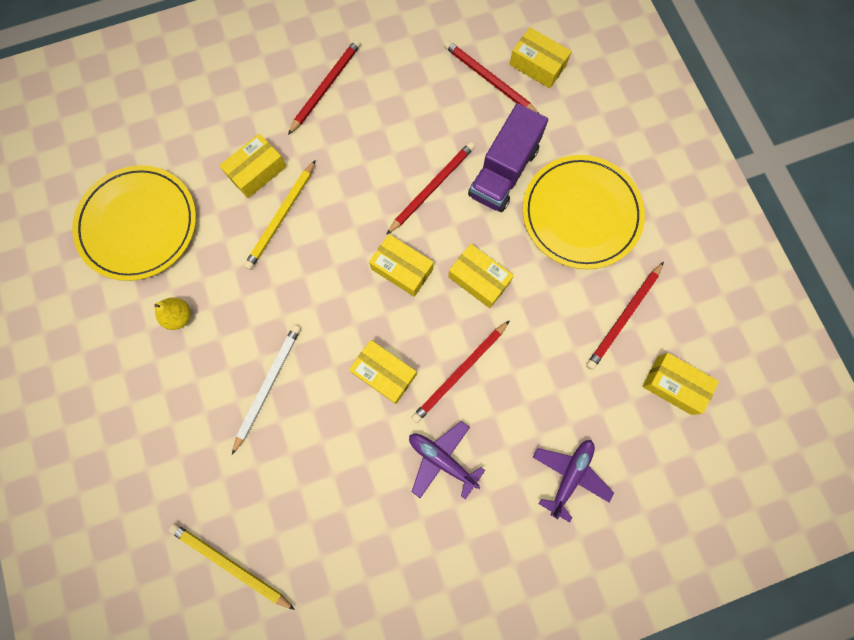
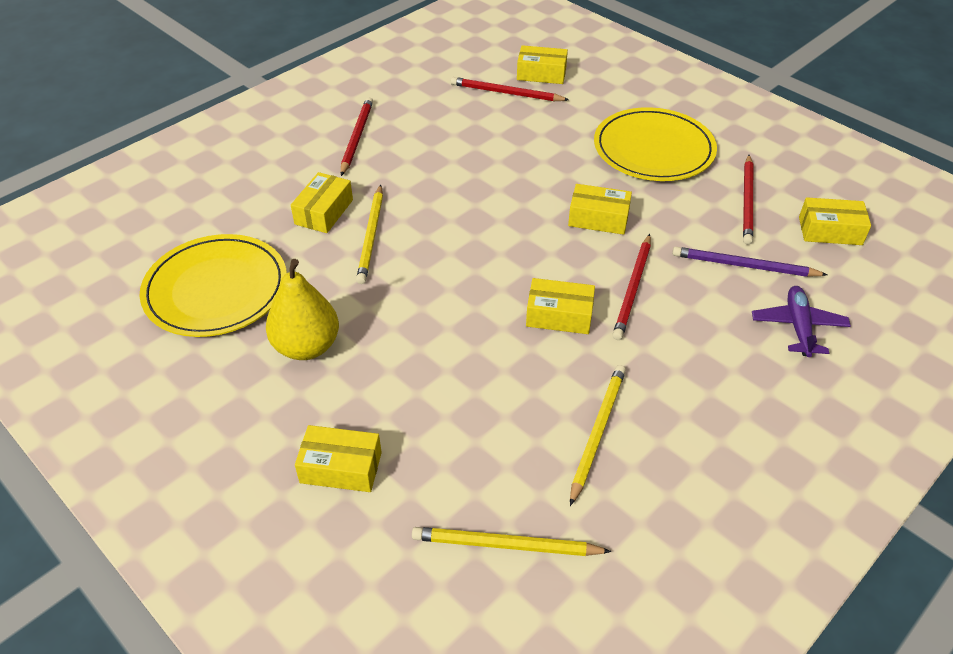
camera: 25 degrees left, 30 degrees down
(179, 316) = (307, 347): yellow pear -> yellow pear, size x1.80
(268, 386) = (443, 369): white pencil -> none
(347, 501) = (597, 432): none -> yellow pencil
(402, 269) = (519, 234): yellow box -> yellow box (341, 467)
(431, 188) = (506, 173): red pencil -> none
(442, 459) = (668, 361): purple plane -> none
(503, 172) = (564, 144): purple truck -> none
(570, 390) = (744, 266): none -> purple pencil

